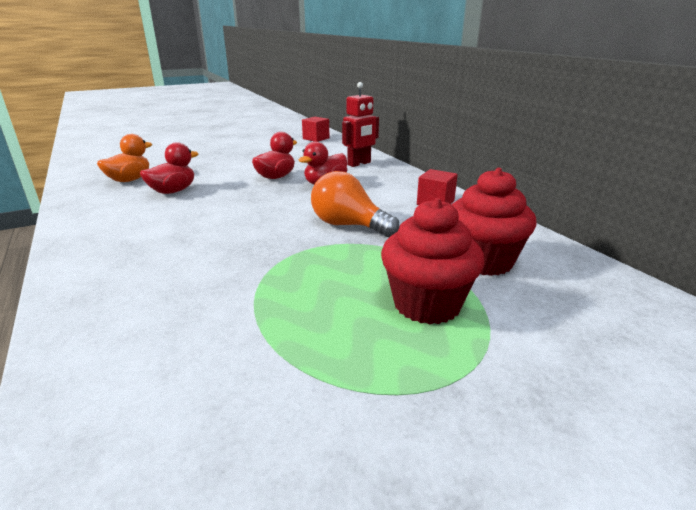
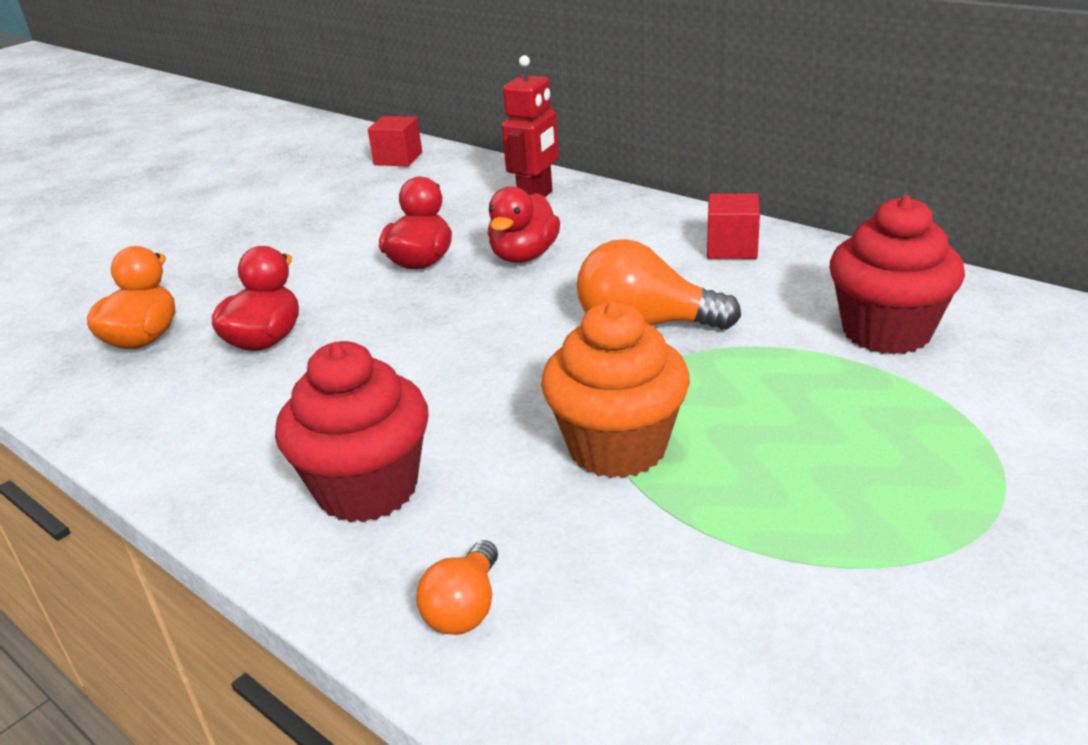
camera: 20 degrees left, 5 degrees up
(101, 326) = (465, 608): none -> orange light bulb
(267, 275) = (617, 447): none -> orange cupcake
(427, 304) = (876, 420): red cupcake -> red cupcake (367, 489)

